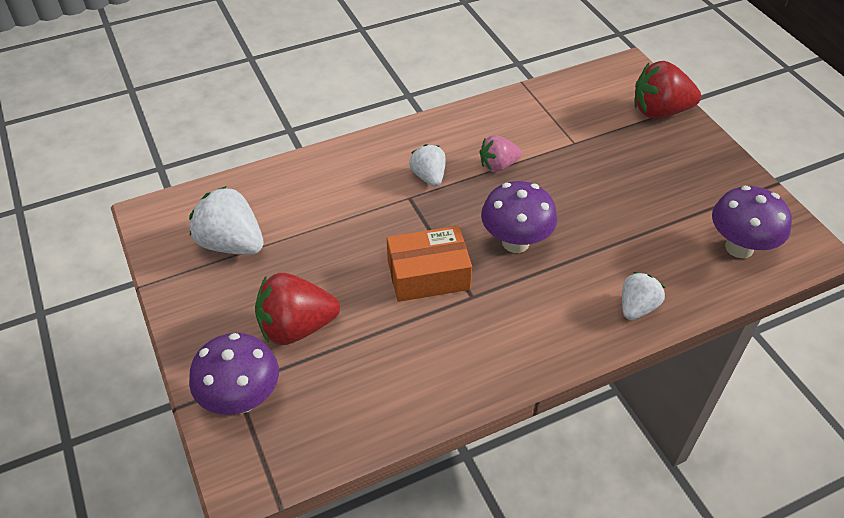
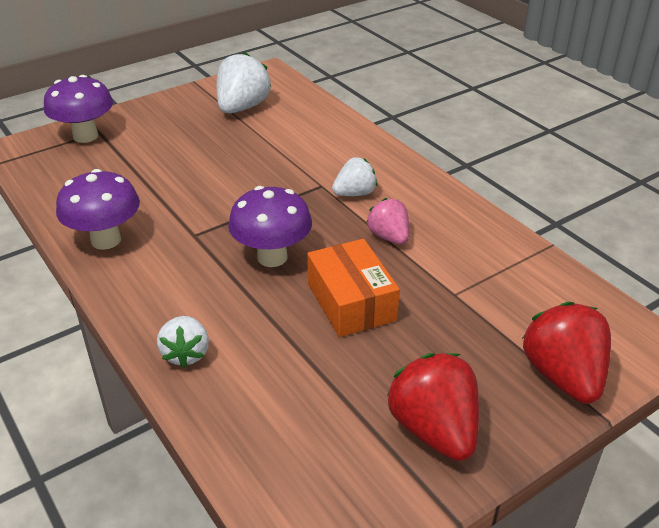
camera: 80 degrees right, 10 degrees down
(296, 327) = (154, 148): red strawberry -> red strawberry (434, 429)
(428, 275) = (219, 206): orange box -> orange box (351, 302)
(637, 307) = (186, 354): white strawberry -> white strawberry turned 60 degrees clockwise
(739, 247) = (300, 459): purple mushroom -> purple mushroom (106, 240)

